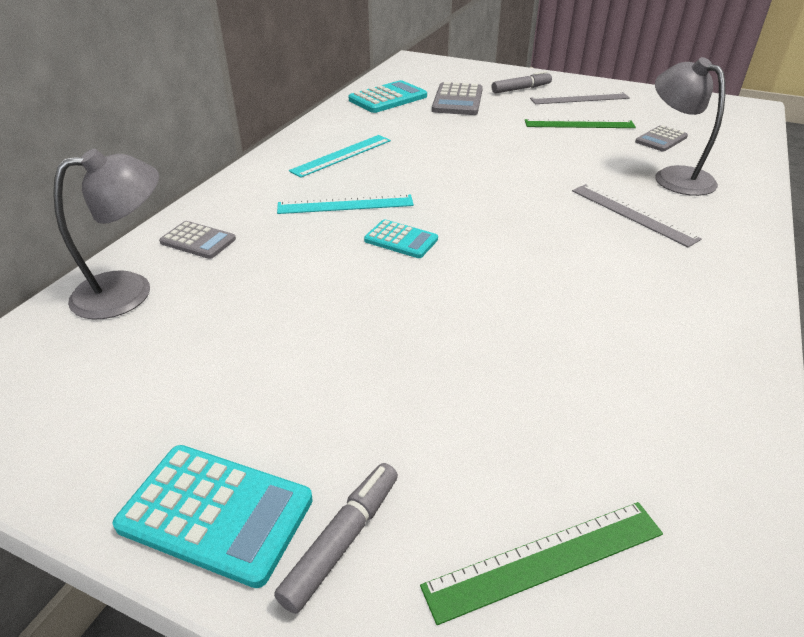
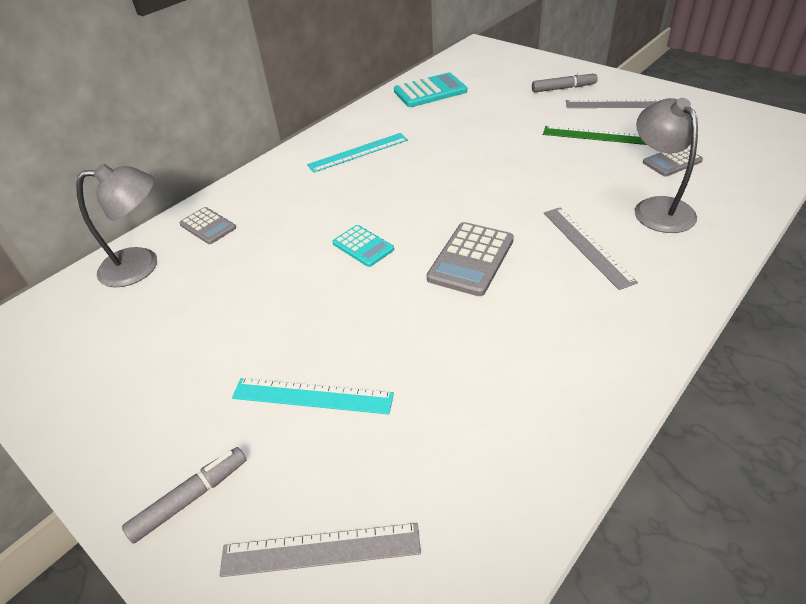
camera: 20 degrees right, 5 degrees up
(216, 513) = (121, 458): turquoise calculator -> none
(345, 204) = (336, 204): turquoise ruler -> turquoise ruler (312, 396)
(457, 100) = (493, 98): grey calculator -> grey calculator (471, 259)
(545, 559) = (320, 550): green ruler -> grey ruler

